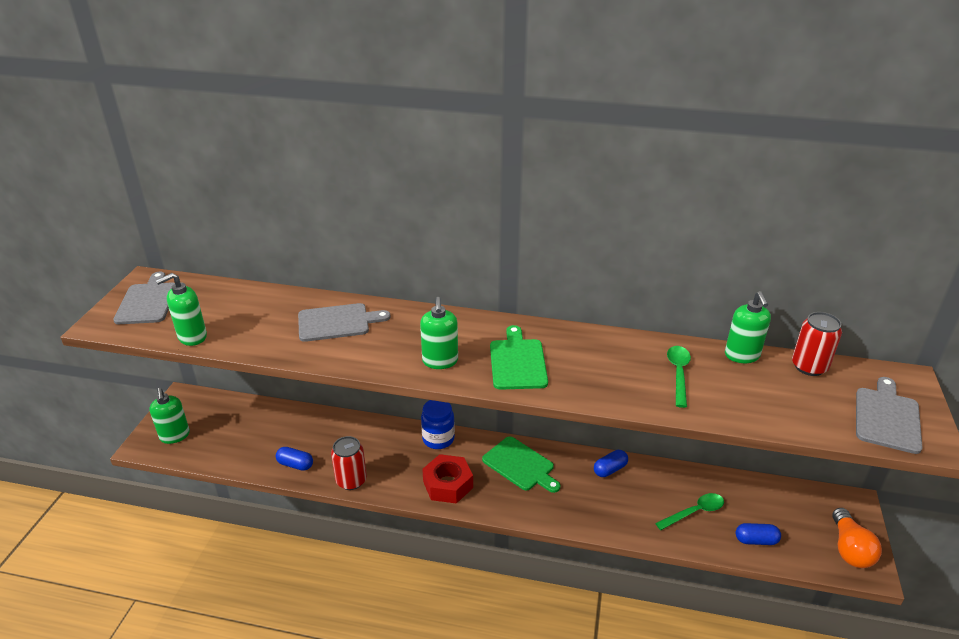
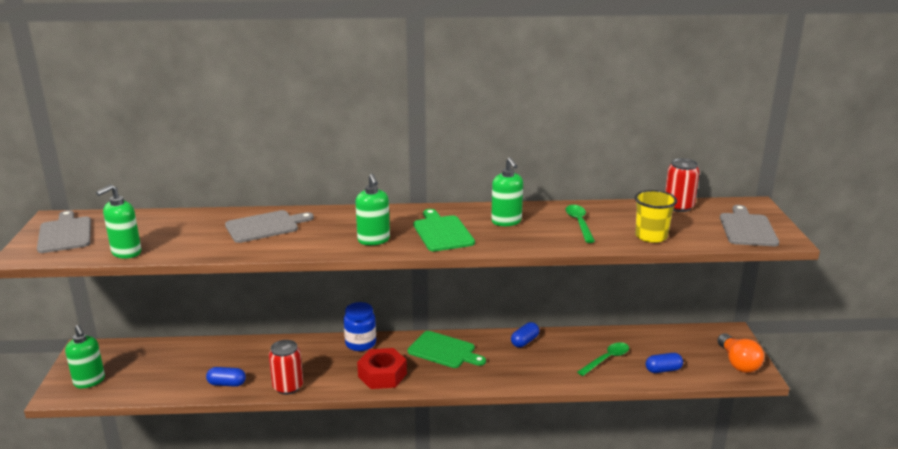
camera: 15 degrees left, 10 degrees down
(742, 355) = (624, 206): green soap dispenser -> green soap dispenser (506, 222)
(759, 410) = (651, 236): none -> yellow cup

